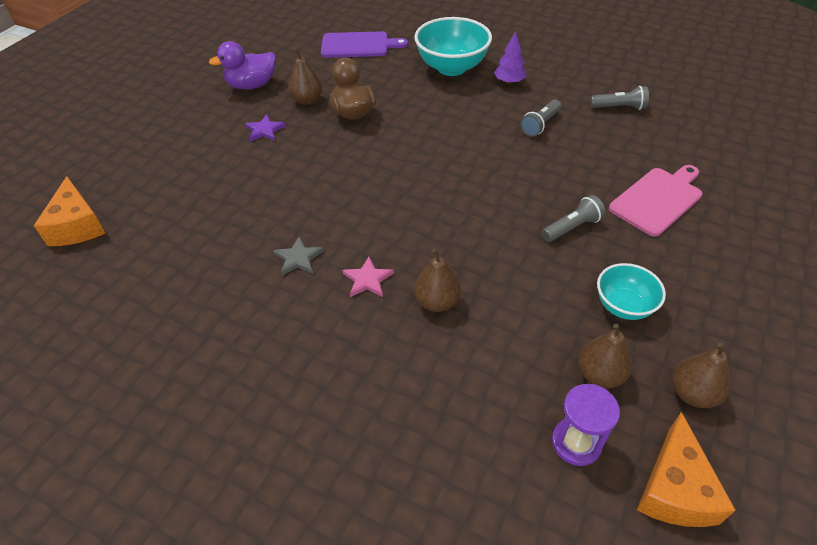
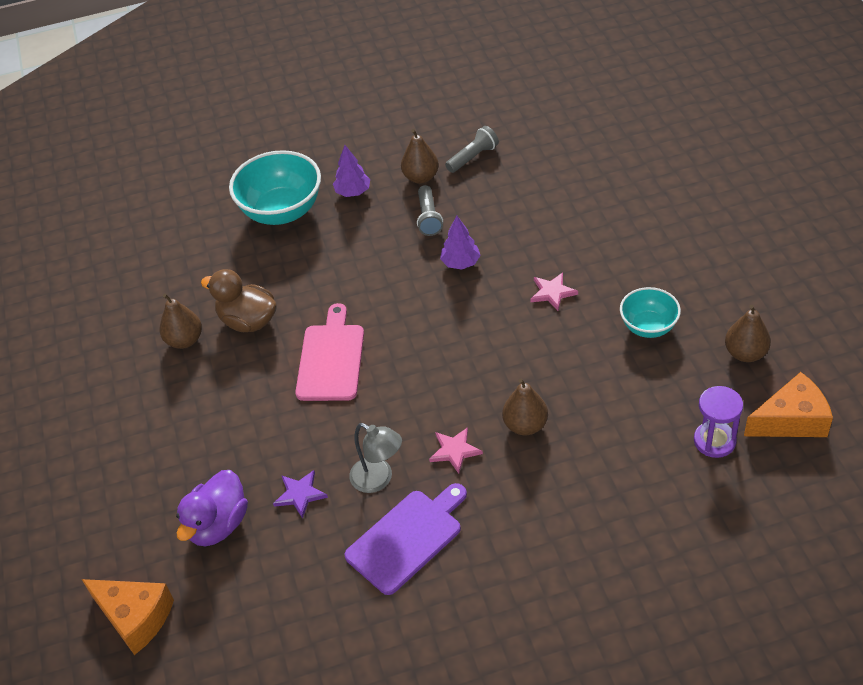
camera: 40 degrees left, 0 degrees up
(252, 85) = (102, 365): purple duck -> purple duck (218, 525)
(264, 130) = (185, 399): purple star -> purple star (300, 494)
(298, 258) = (378, 479): grey star -> grey lamp
(358, 45) = (155, 247): purple cutting board -> purple cutting board (407, 538)
(527, 165) = (460, 263): none -> purple tree
(572, 227) = (552, 292): grey flashlight -> pink star
(599, 374) = (683, 386): brown pear -> brown pear (421, 177)
(658, 199) = (586, 224): pink cutting board -> pink cutting board (331, 359)
(674, 489) = (791, 420): orange cheese -> orange cheese turned 75 degrees counterclockwise

